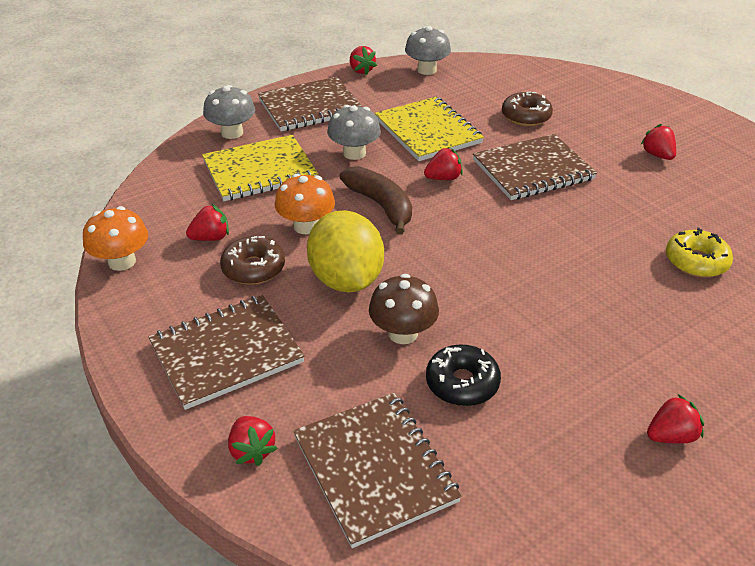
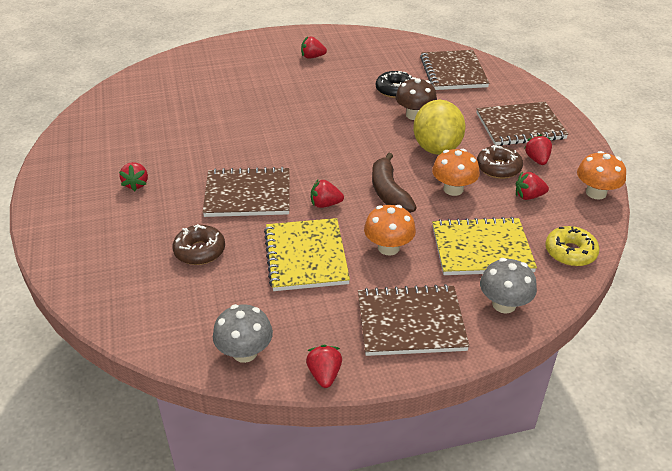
camera: 160 degrees left, 0 degrees up
(252, 450) = (510, 88): red strawberry -> red strawberry (537, 160)
(354, 153) = (388, 248): grey mushroom -> orange mushroom
(696, 261) = (210, 112): yellow donut -> yellow donut (570, 252)

